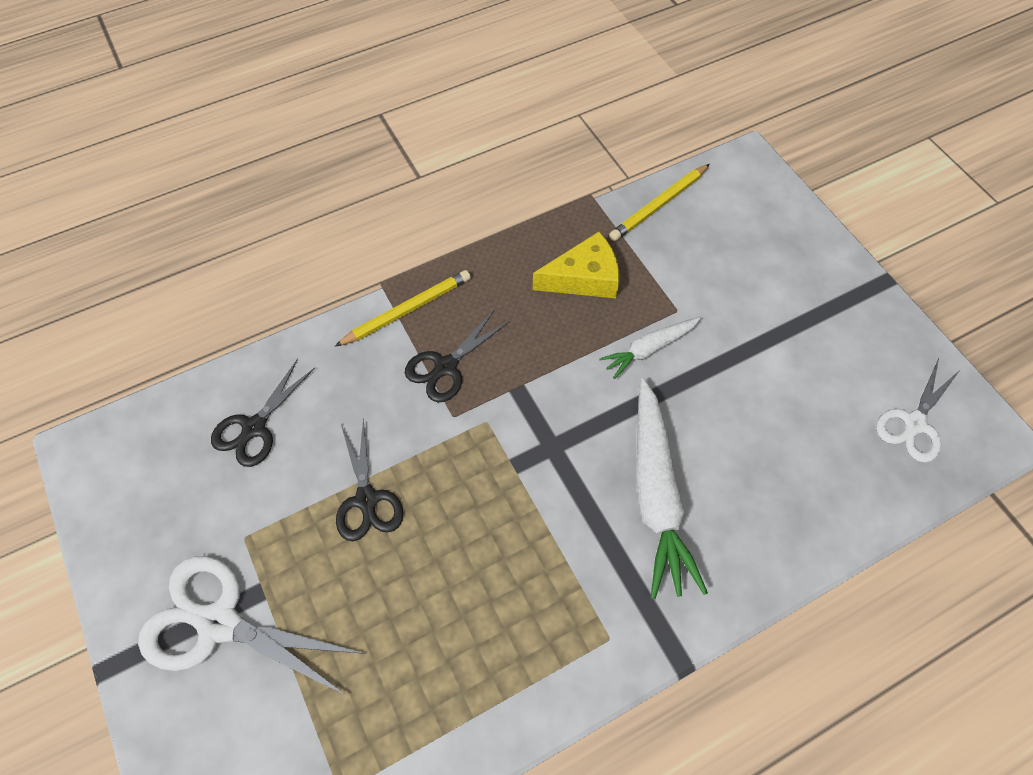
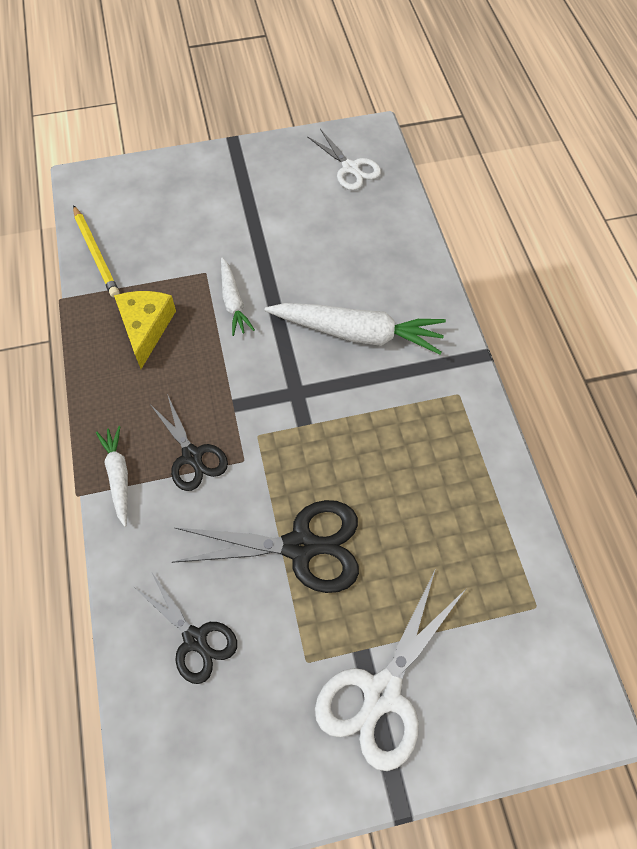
camera: 75 degrees left, 0 degrees up
(367, 499) = (300, 546): black scissors -> black scissors, size x1.58
(407, 310) = (118, 477): yellow pencil -> white carrot

